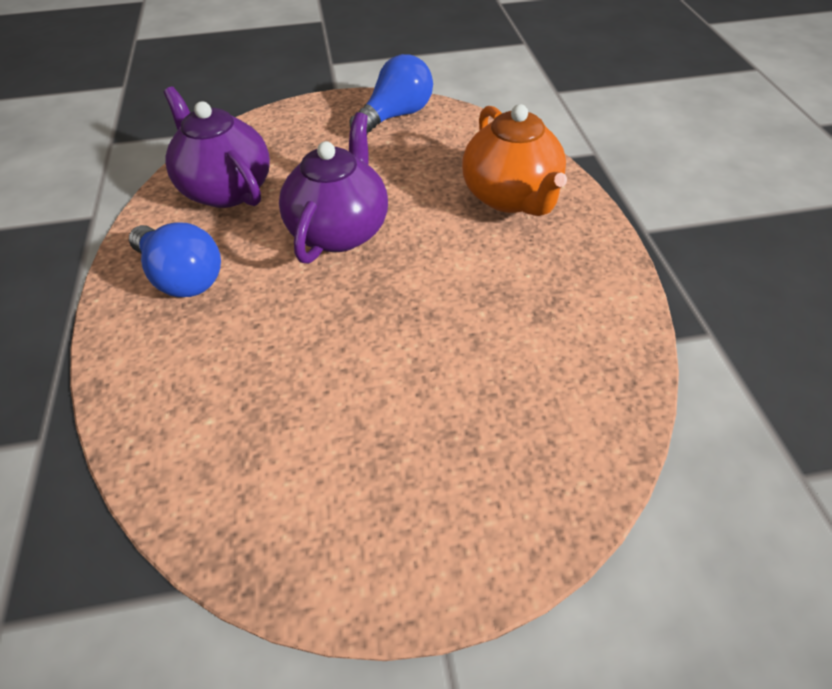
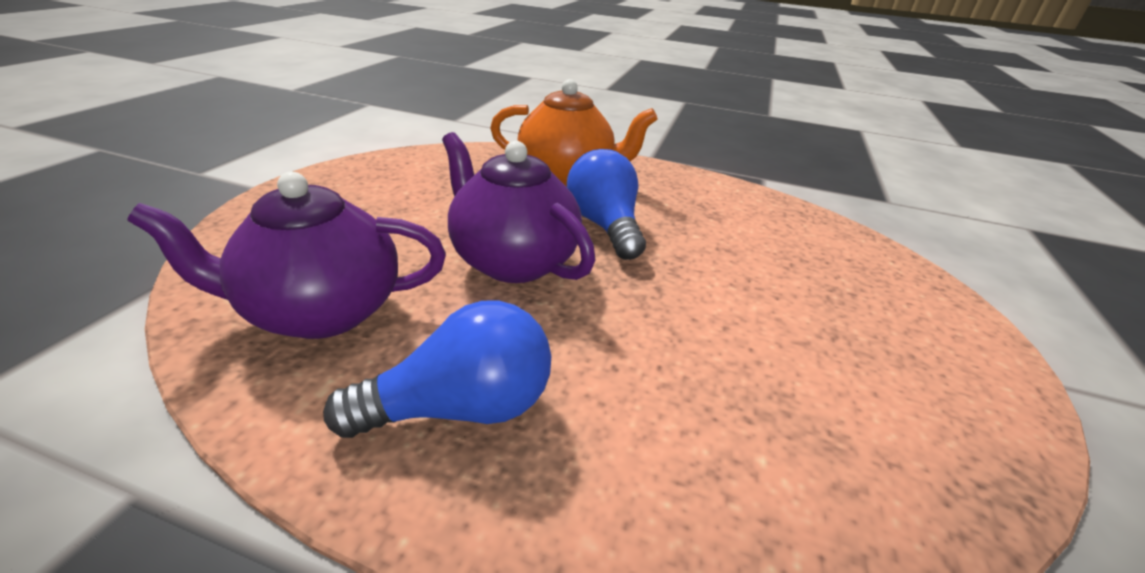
camera: 65 degrees left, 15 degrees down
(396, 116) = (373, 175): blue light bulb -> blue light bulb (605, 226)

